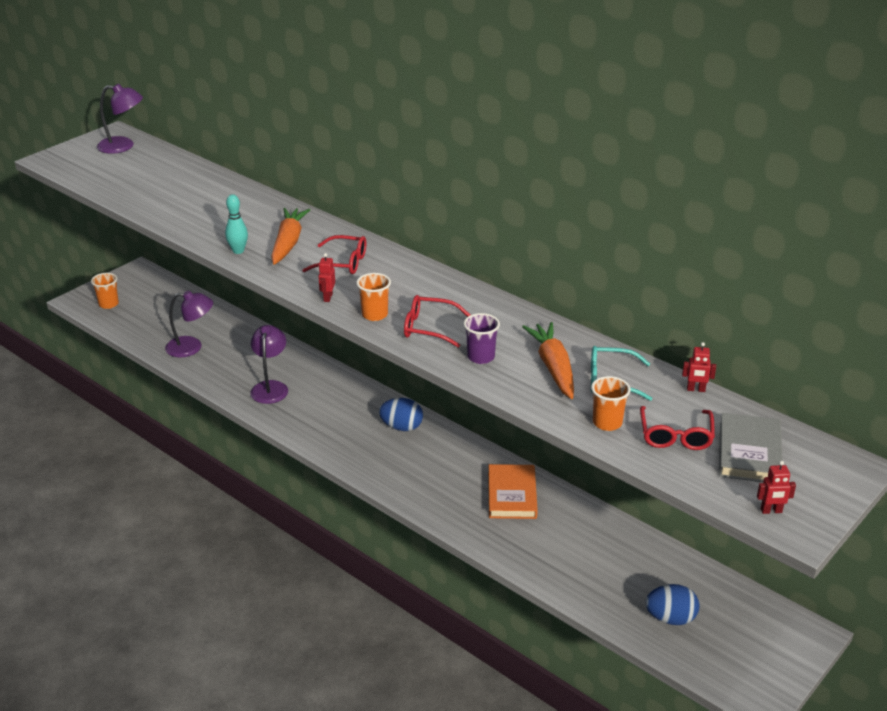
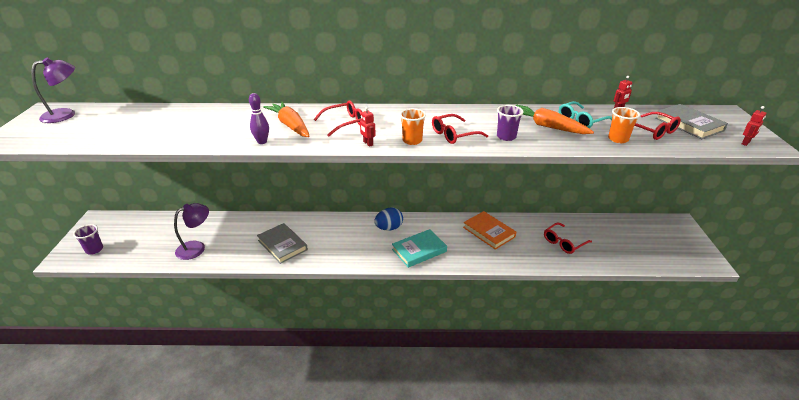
camera: 40 degrees left, 0 degrees up
(108, 304) = (94, 249): orange cup -> purple cup
(238, 251) = (262, 142): turquoise bowling pin -> purple bowling pin
(270, 387) = (282, 245): purple lamp -> grey book
(401, 470) = (419, 250): none -> turquoise book
(589, 560) = (564, 242): none -> red glasses
(670, 618) = (631, 248): blue egg -> none

